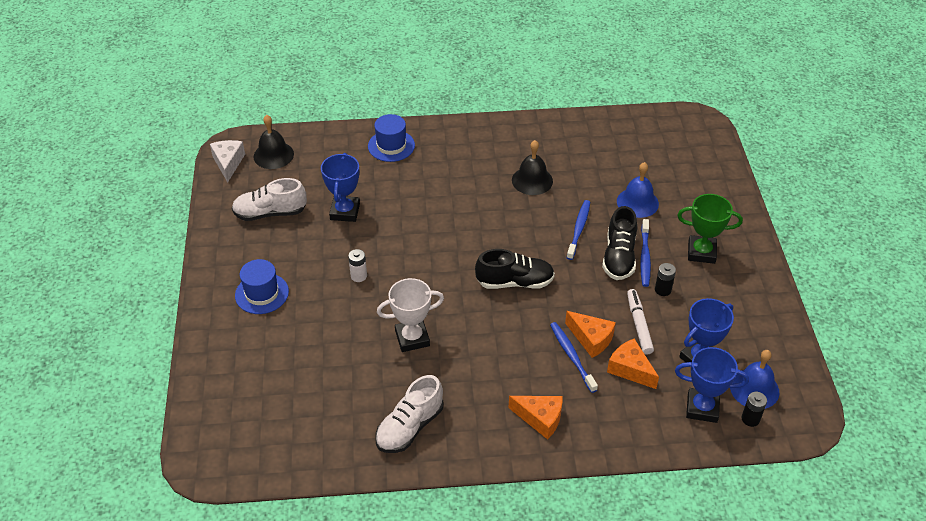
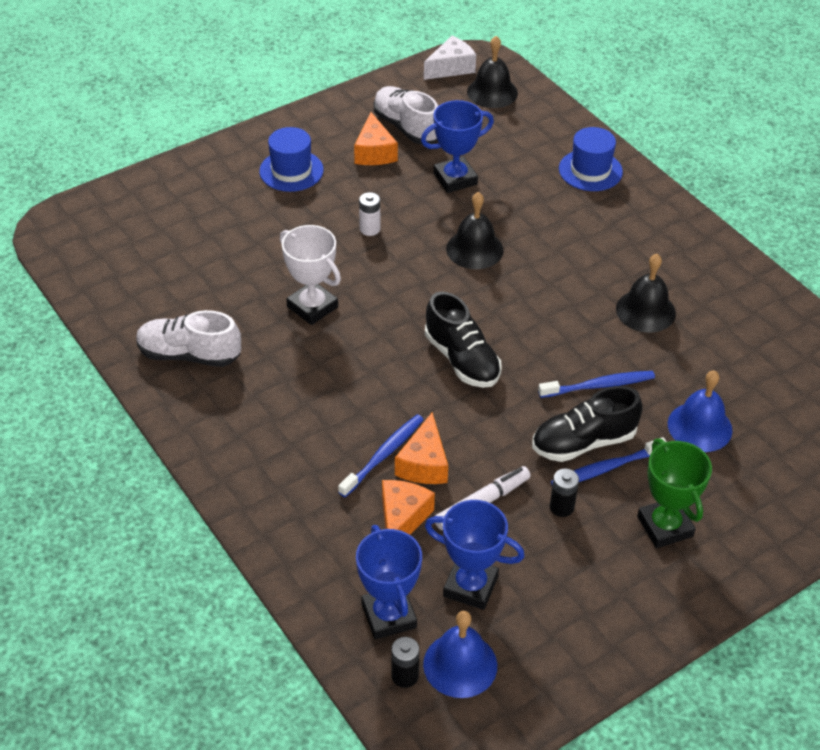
camera: 60 degrees right, 0 degrees up
(420, 232) = (474, 249): none -> black bell
(540, 419) = (270, 460): orange cheese -> orange cheese (374, 152)

